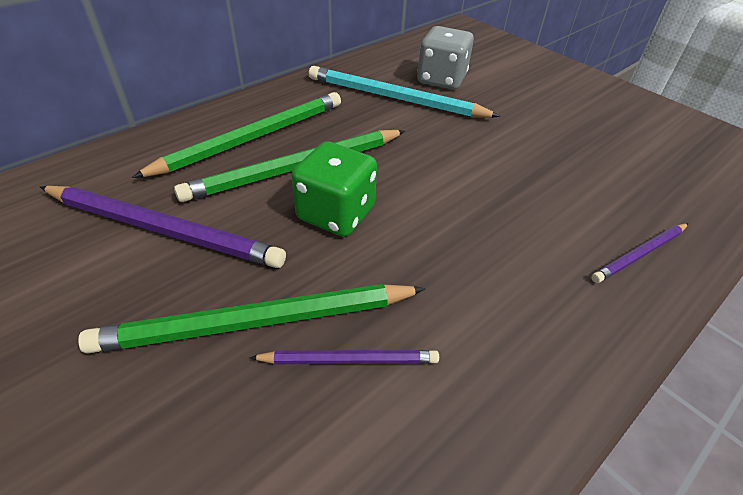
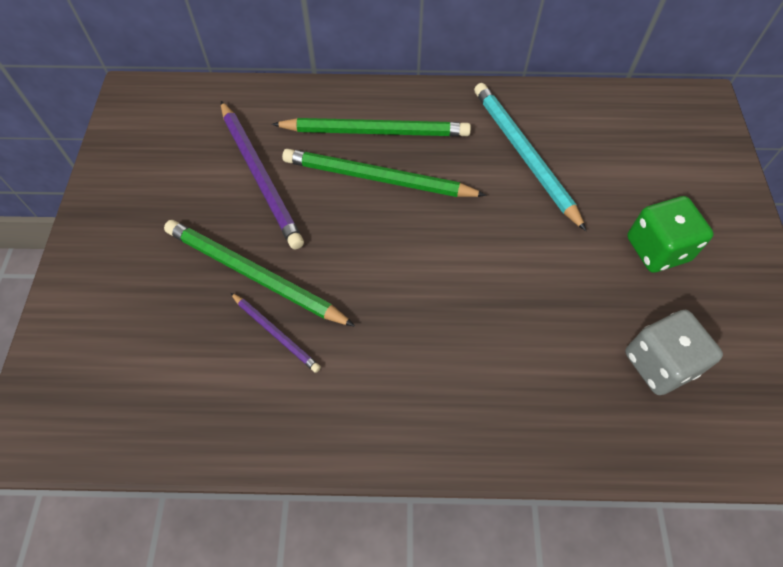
camera: 45 degrees right, 15 degrees up
(336, 213) = (366, 233): green dice -> green dice (657, 249)
(441, 79) = (592, 157): grey dice -> grey dice (659, 363)
(640, 254) = (537, 420): purple pencil -> none

